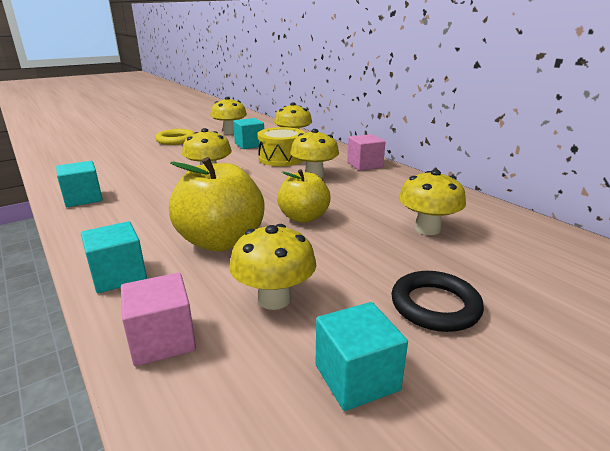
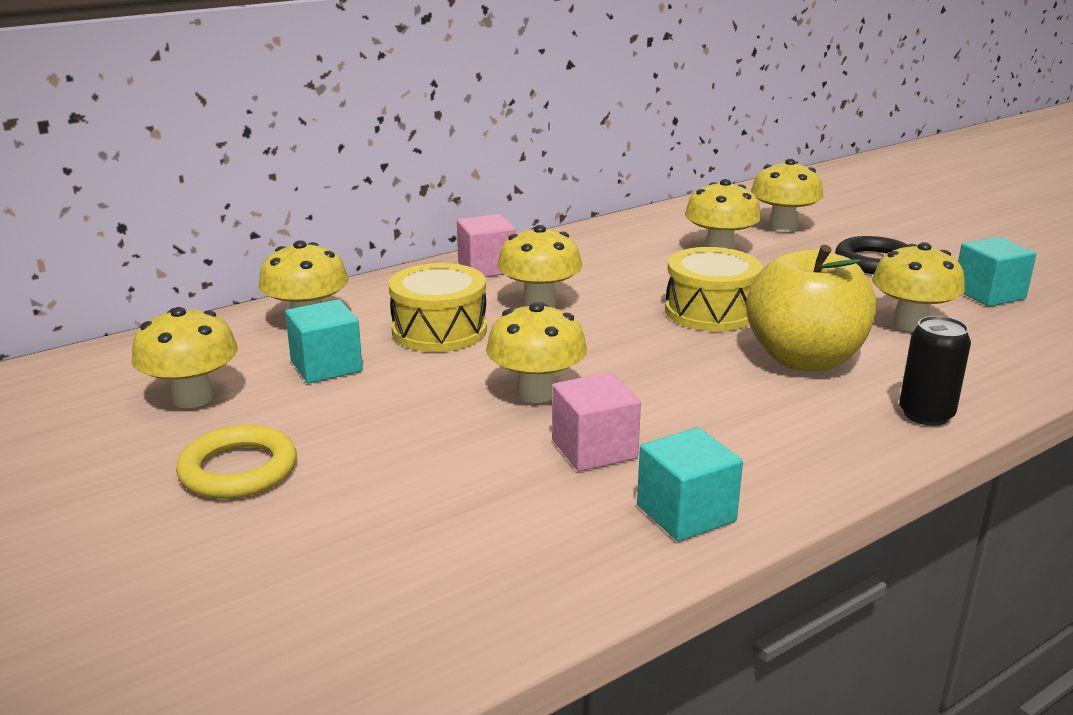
camera: 90 degrees left, 0 degrees up
(118, 275) = (926, 414): turquoise cube -> black can
(162, 340) = (1012, 370): pink cube -> pink cube (594, 449)
(303, 217) = (710, 311): yellow apple -> yellow drum
(514, 264) = (783, 227): none -> yellow mushroom

